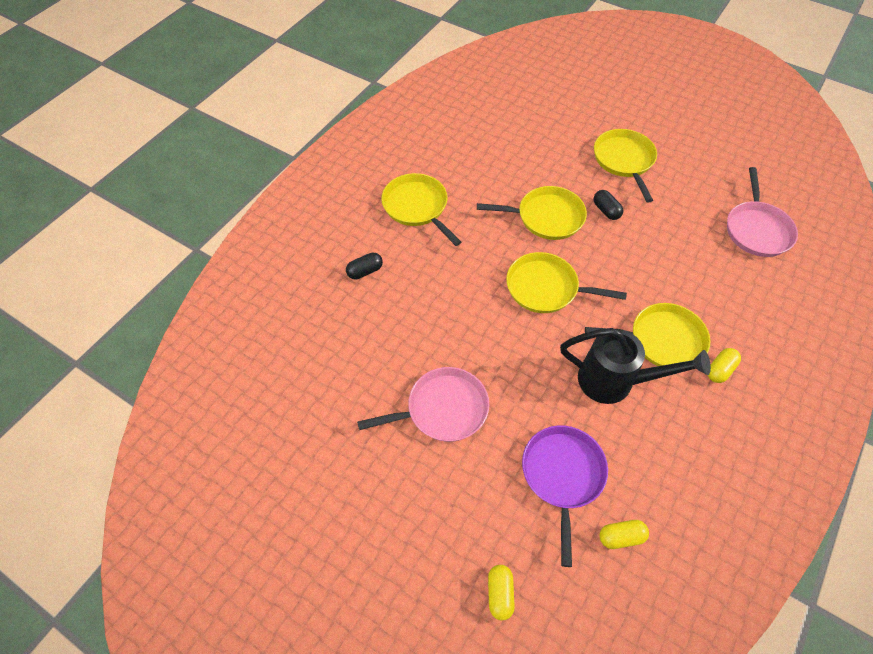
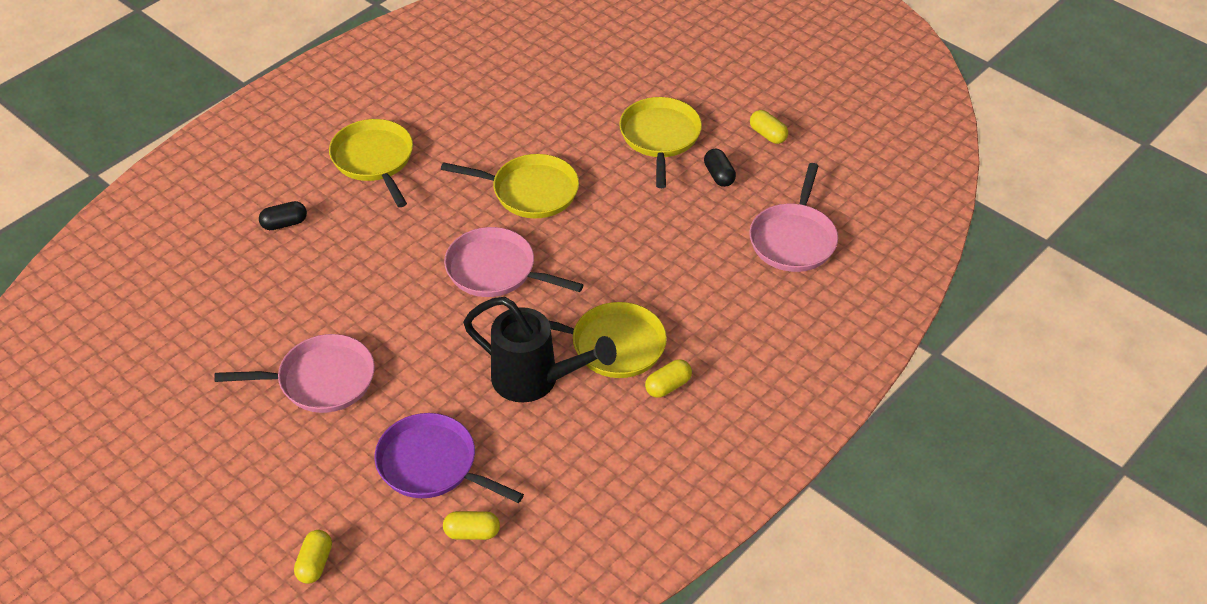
camera: 10 degrees right, 10 degrees down
(545, 288) = (495, 270): yellow pan -> pink pan
(562, 475) = (432, 464): purple pan -> purple pan turned 75 degrees counterclockwise
(606, 210) = (609, 193): black capsule -> black capsule (719, 175)
(700, 148) = (768, 135): none -> yellow capsule

